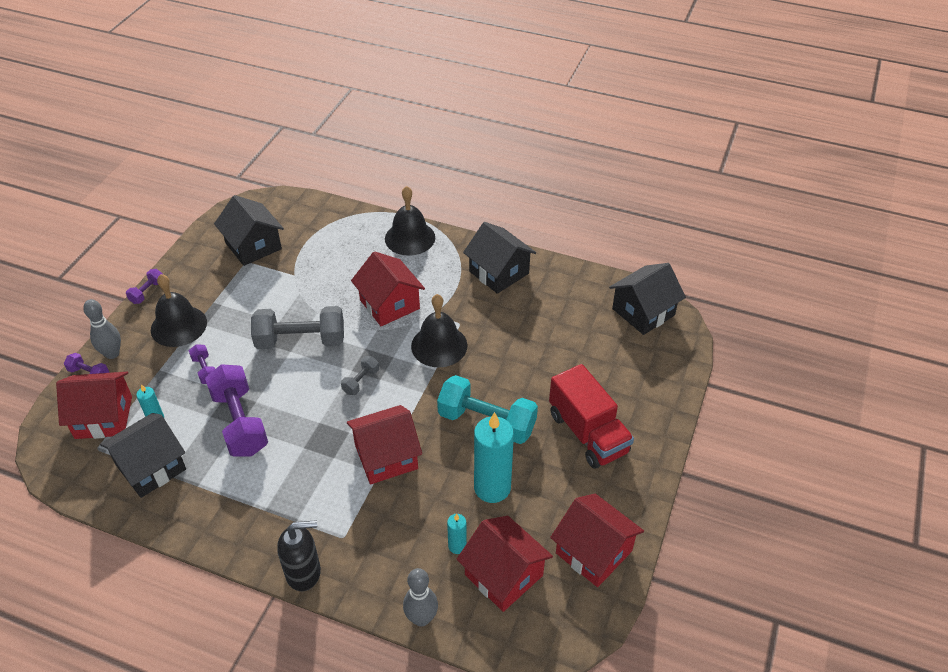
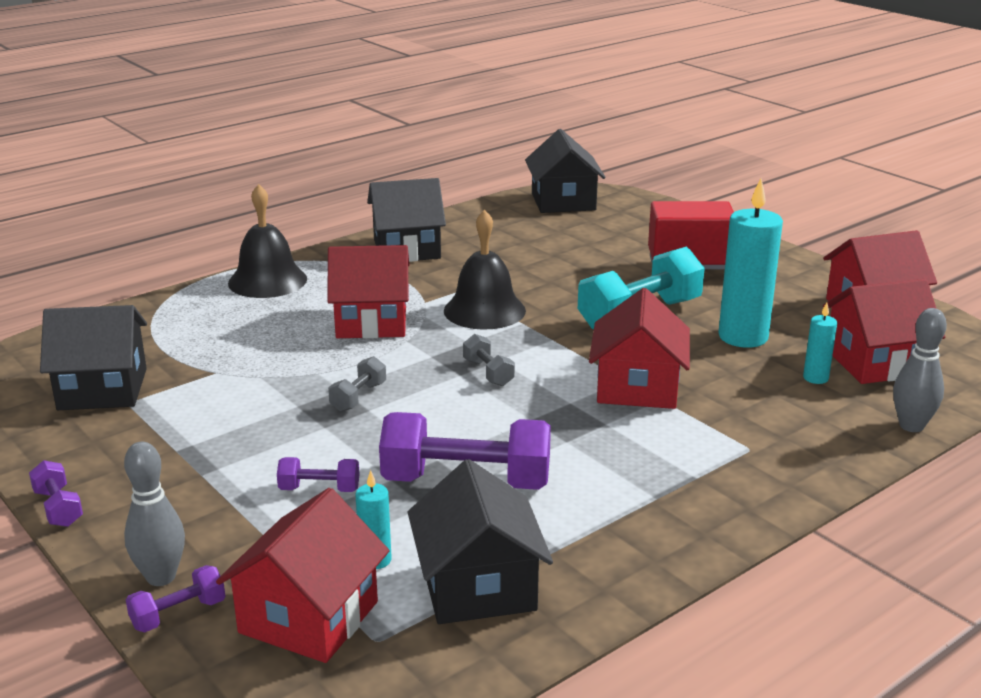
camera: 60 degrees left, 20 degrees down
(178, 326) = (186, 493): black bell -> none
(301, 341) = (358, 397): grey dumbbell -> grey dumbbell, size x0.47
(304, 572) = (791, 491): black soap dispenser -> none

